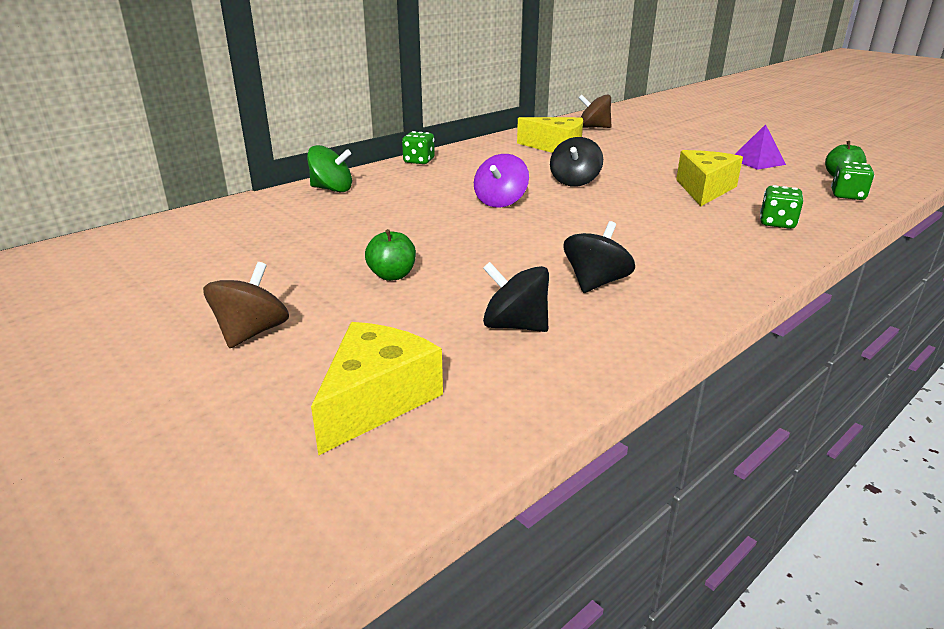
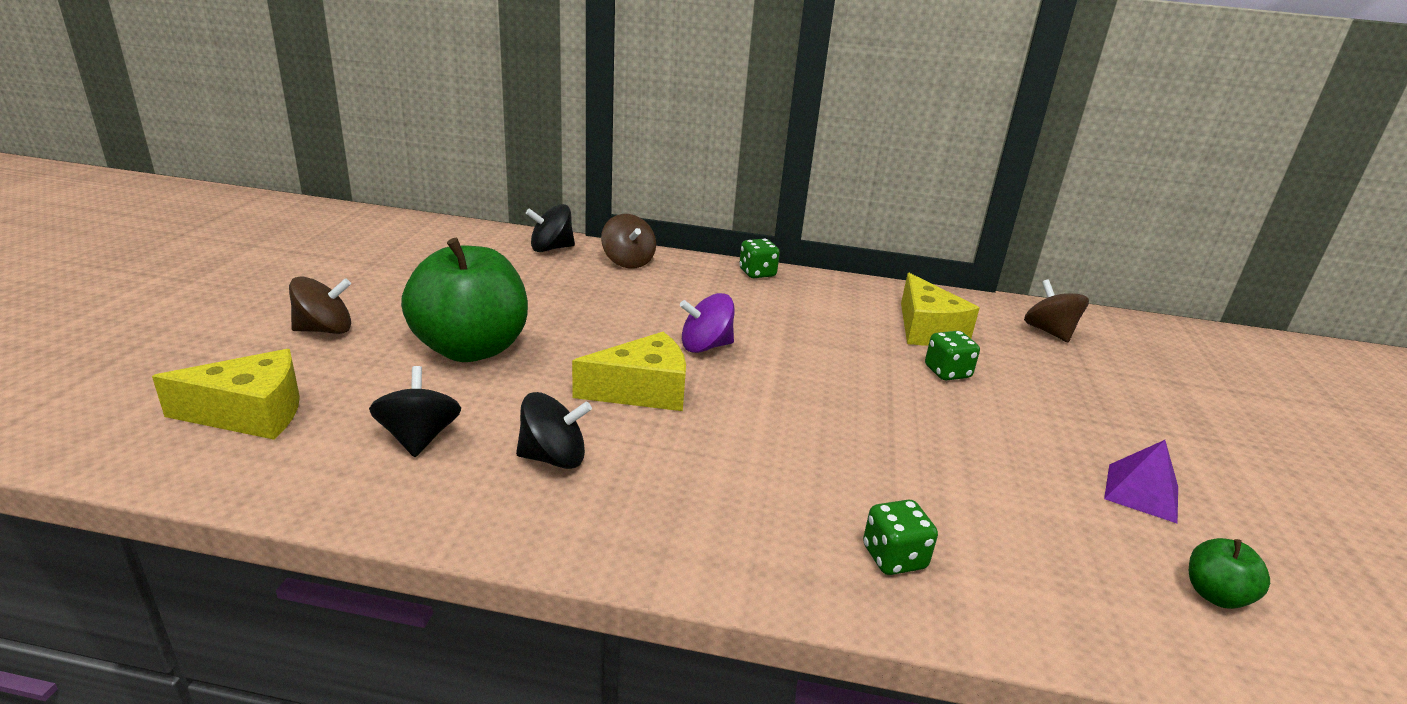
camera: 50 degrees right, 0 degrees up
(332, 189) = (628, 261): green spinning top -> brown spinning top
(392, 275) = (471, 349): green apple -> green apple, size x2.36
(574, 182) = (828, 371): black spinning top -> black spinning top (551, 248)
(704, 189) = (941, 468): yellow cheese -> yellow cheese (642, 391)
(847, 196) = (1123, 615): green dice -> green dice (947, 372)

